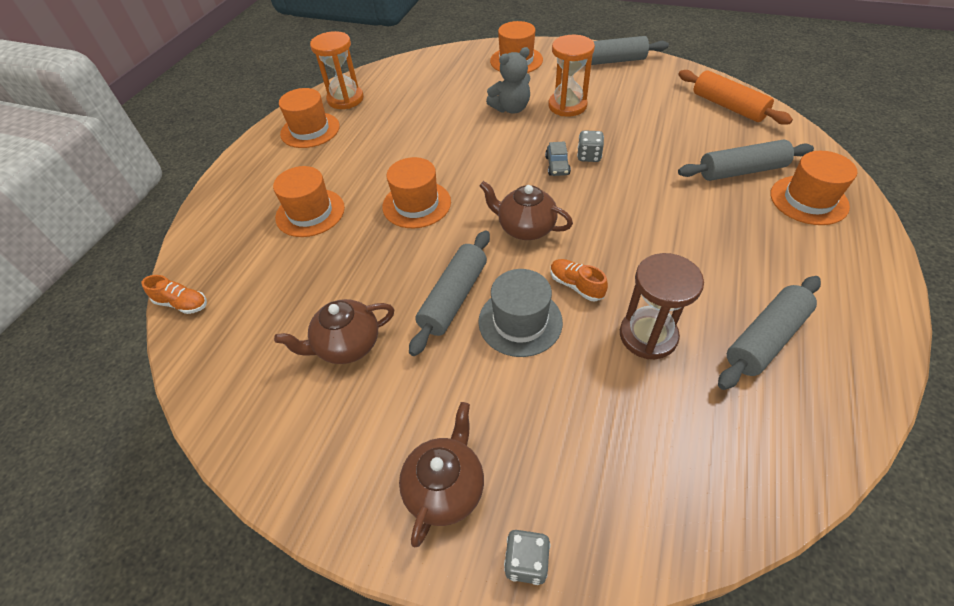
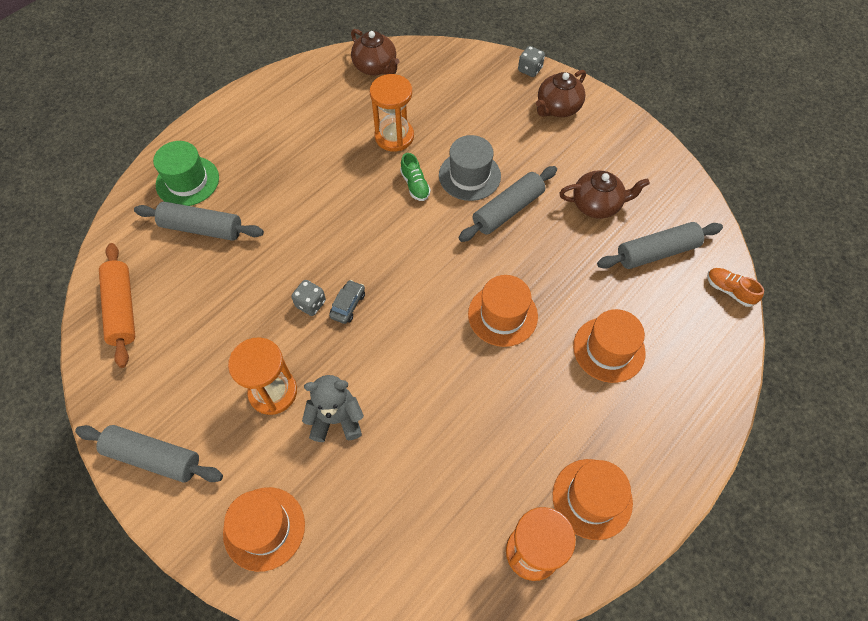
camera: 160 degrees left, 10 degrees up
(525, 228) = (421, 248): brown teapot -> brown teapot (375, 67)
(576, 285) = (415, 185): orange shoe -> green shoe
(648, 335) = (394, 136): brown hourglass -> orange hourglass
(765, 338) = (327, 110): grey rolling pin -> grey rolling pin (656, 252)
(808, 200) = (187, 181): orange hat -> green hat

